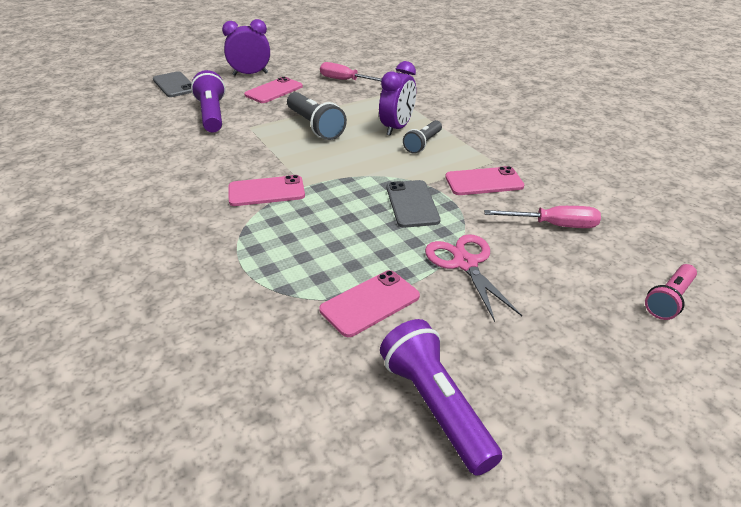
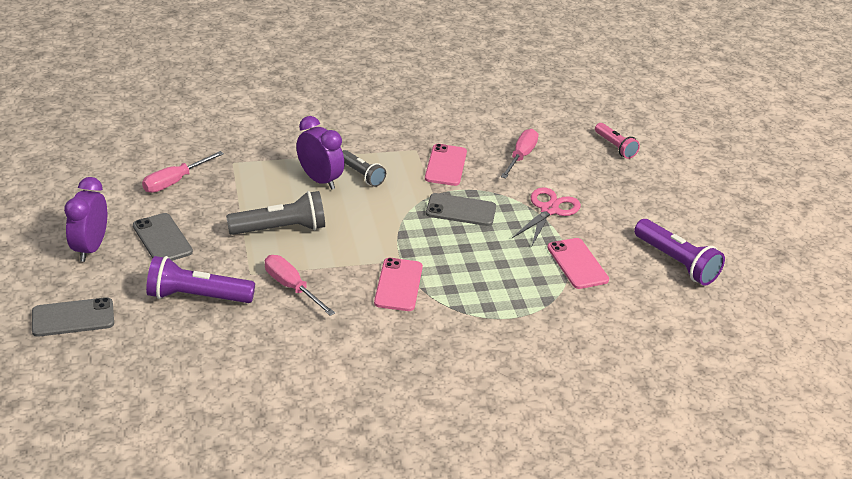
camera: 75 degrees left, 0 degrees up
(239, 145) = (291, 287): none -> pink screwdriver
(274, 91) = (162, 239): pink phone -> grey phone
(436, 407) = (676, 262): purple flashlight -> purple flashlight turned 120 degrees counterclockwise
(465, 263) = (549, 210): pink scissors -> pink scissors turned 120 degrees clockwise

